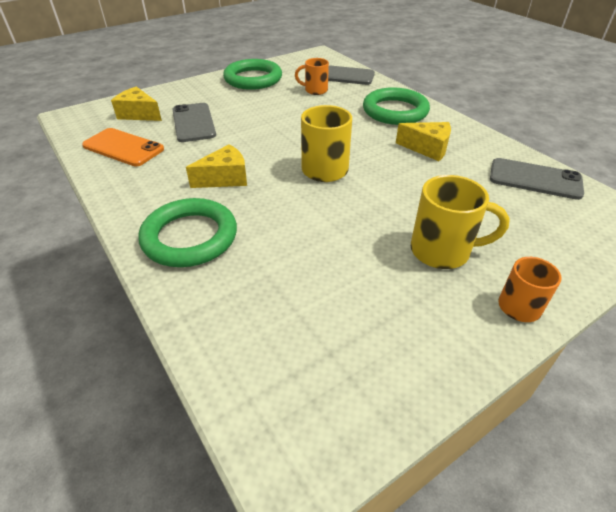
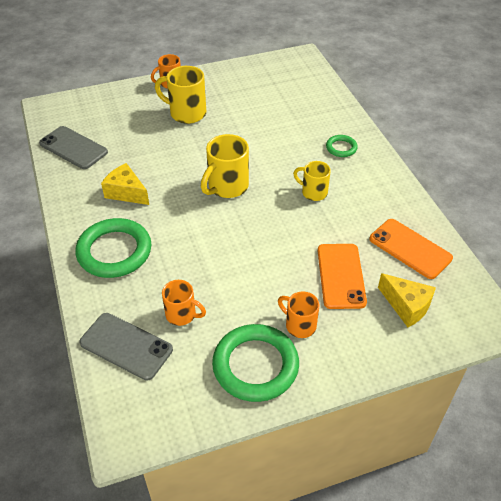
camera: 165 degrees left, 5 degrees up
(190, 237) = (341, 148): green ring -> green ring, size x0.49
(193, 122) = (341, 276): grey phone -> orange phone
(225, 178) = (313, 192): yellow cheese -> yellow mug
(226, 96) = (299, 325): none -> orange mug

